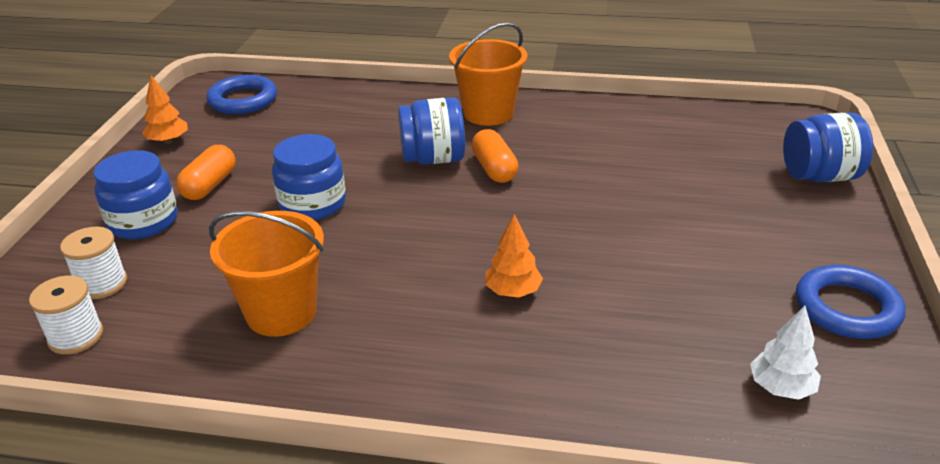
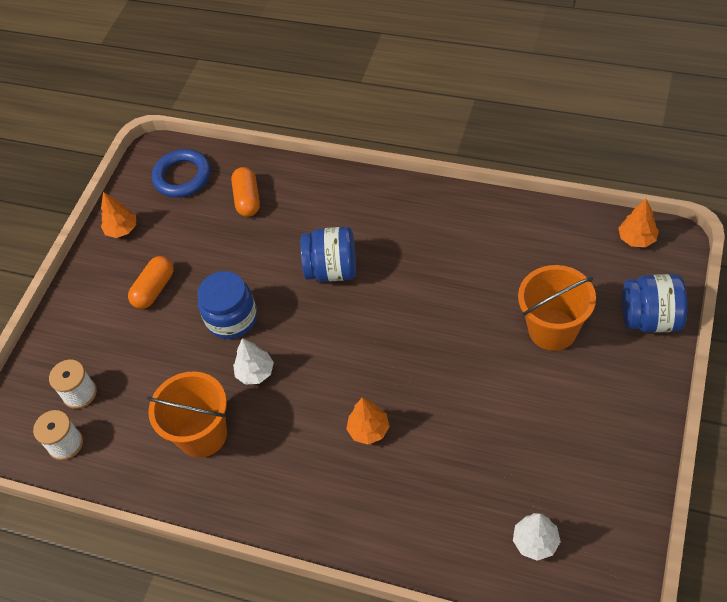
camera: 15 degrees right, 20 degrees up
(143, 221) = (106, 328): blue jar -> none
(349, 249) = (255, 372): none -> white tree
(488, 113) = (388, 210): orange bucket -> orange bucket (552, 329)
(494, 169) = (380, 287): orange capsule -> orange capsule (248, 199)
(772, 120) = (636, 239): none -> orange tree
(846, 308) = (612, 471): blue ring -> none

